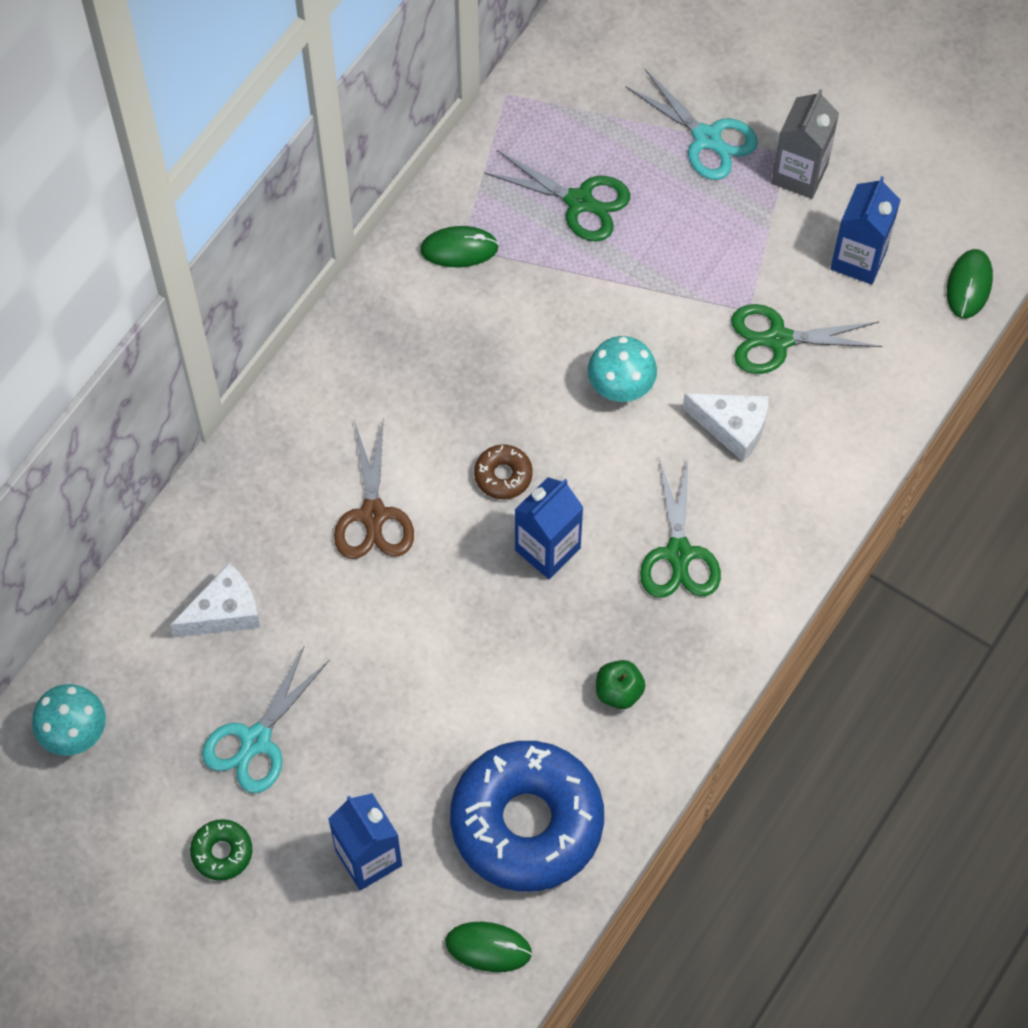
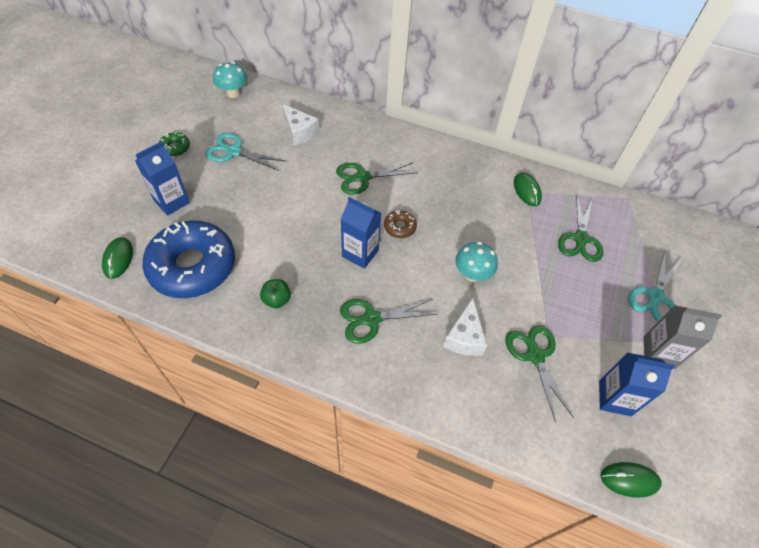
camera: 75 degrees right, 10 degrees down
(373, 515) = (362, 178): brown scissors -> green scissors

